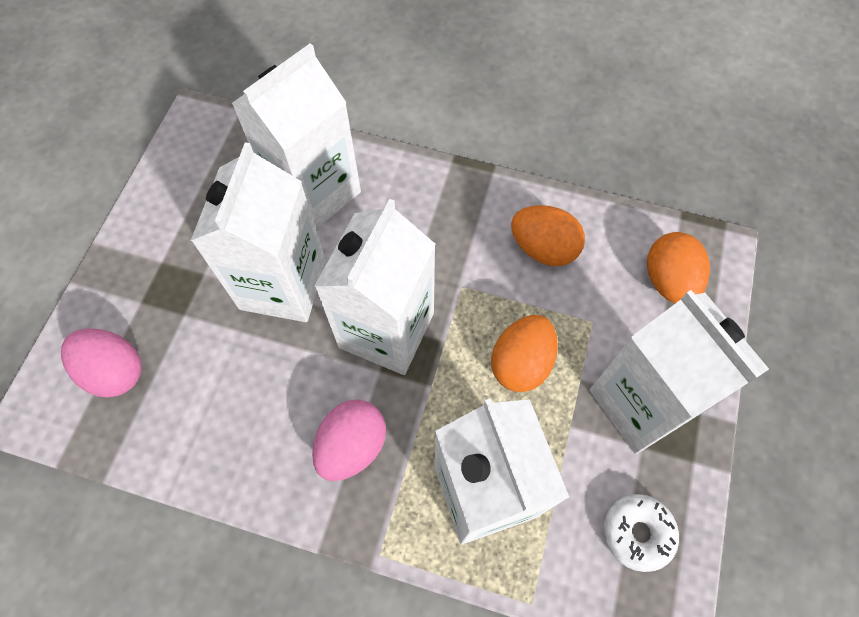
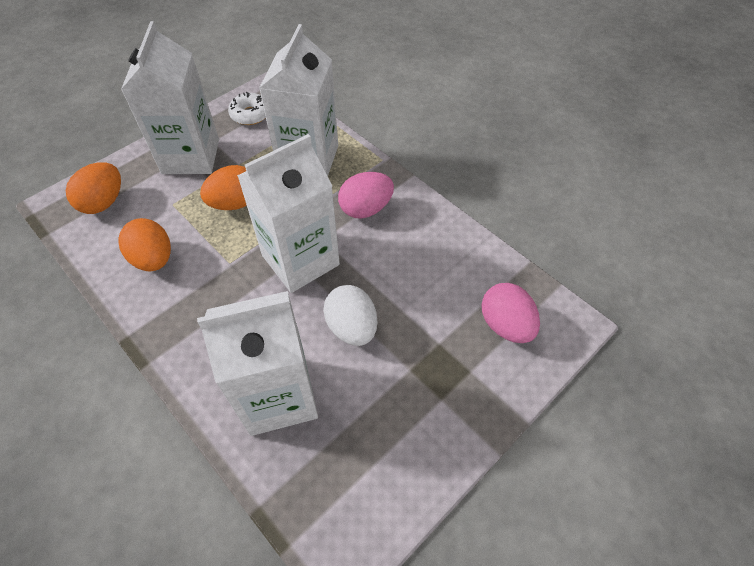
camera: 150 degrees left, 10 degrees down
(283, 284) = (352, 327): white carton -> white egg

